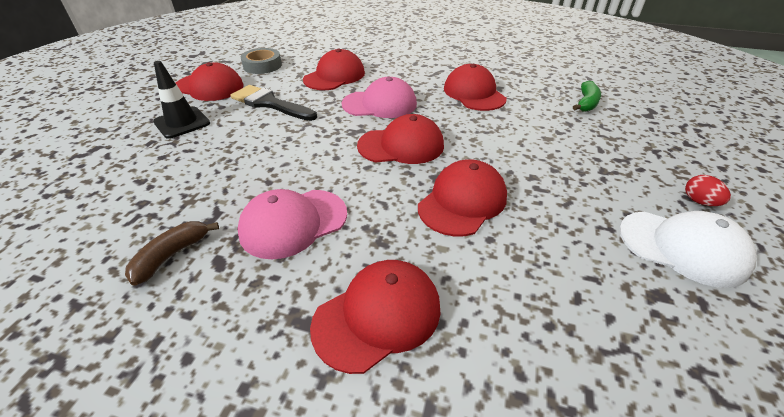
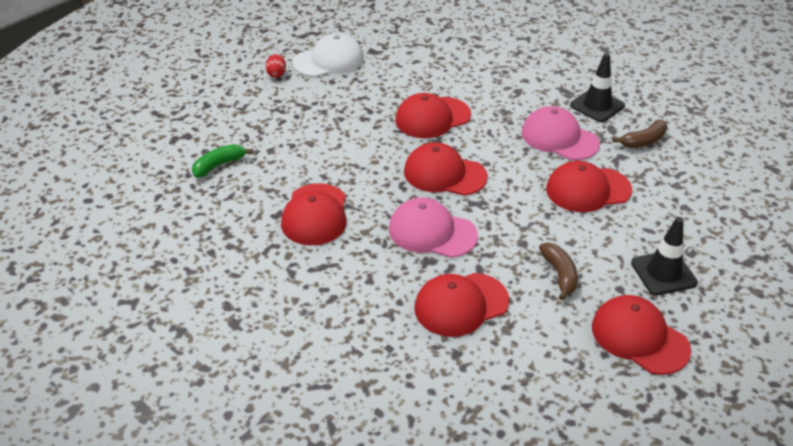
camera: 155 degrees left, 0 degrees up
(242, 304) = (597, 105): none -> black traffic cone
(262, 65) = (559, 371): grey tape -> none
(270, 103) = (559, 274): black brush -> brown banana
(293, 223) = (559, 138): pink cap -> pink cap turned 135 degrees counterclockwise
(378, 316) = (524, 82): red cap -> red cap (588, 190)
(682, 247) = (329, 61): white cap -> white cap turned 105 degrees clockwise

